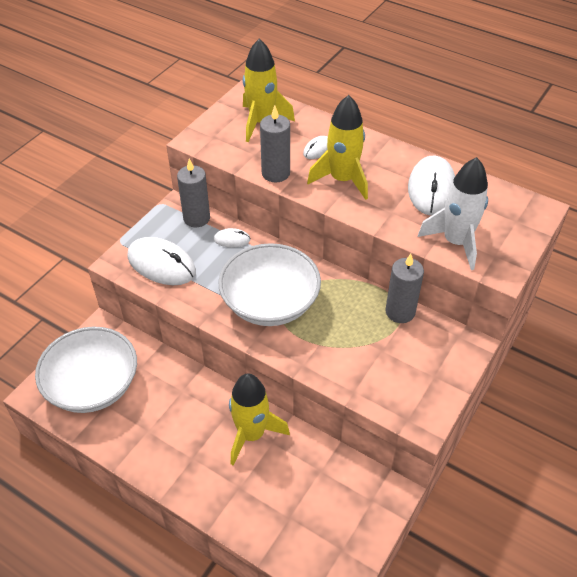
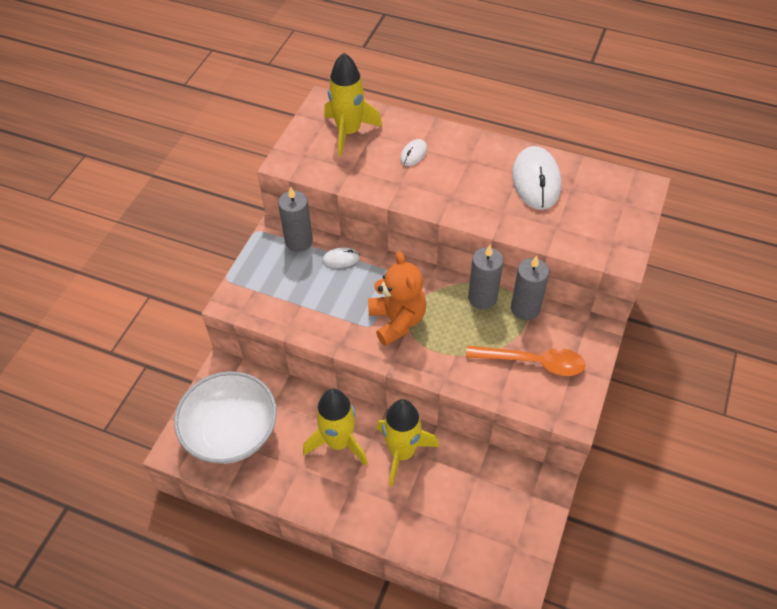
camera: 10 degrees left, 5 degrees up
(161, 264) = (277, 297): white mouse -> none
(270, 303) = (397, 320): white bowl -> orange teddy bear
(275, 173) = (378, 187): grey candle -> grey candle (482, 298)
(342, 180) = (446, 184): yellow rocket -> yellow rocket (339, 442)
(395, 364) = (533, 362): none -> orange spoon
(456, 242) = (572, 234): white rocket -> none

